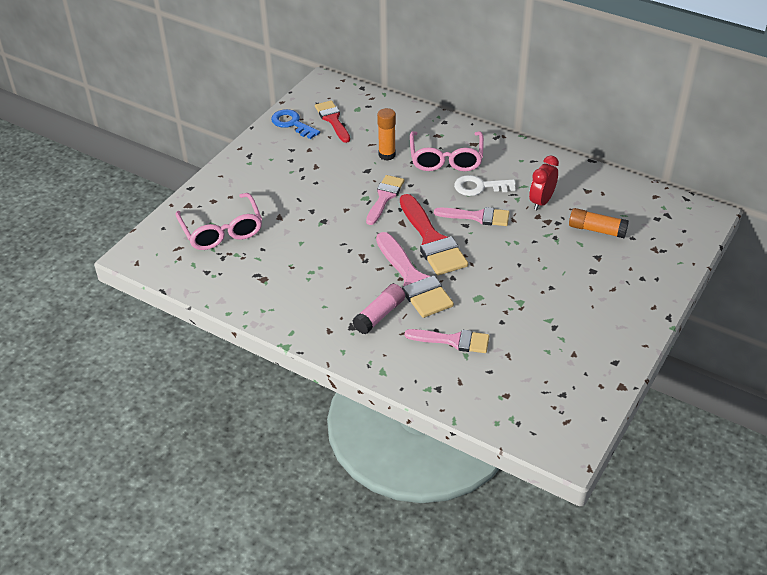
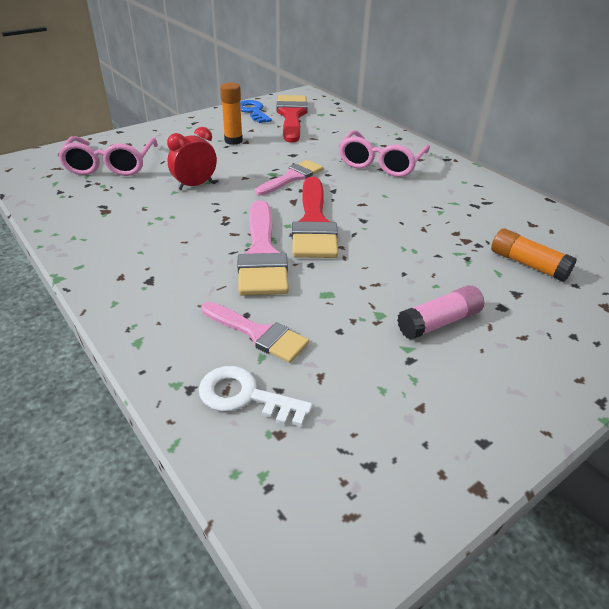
camera: 20 degrees right, 5 degrees down
(333, 120) = (291, 116): red brush -> red brush, size x1.58
(379, 315) = (192, 278): pink glue stick -> pink glue stick (439, 322)
(387, 155) = (322, 148): orange glue stick -> orange glue stick (233, 140)
(477, 217) = (382, 216): pink brush -> none
(480, 187) = (402, 192): white key -> white key (245, 396)
(541, 201) = (468, 221): red clock -> red clock (195, 185)

